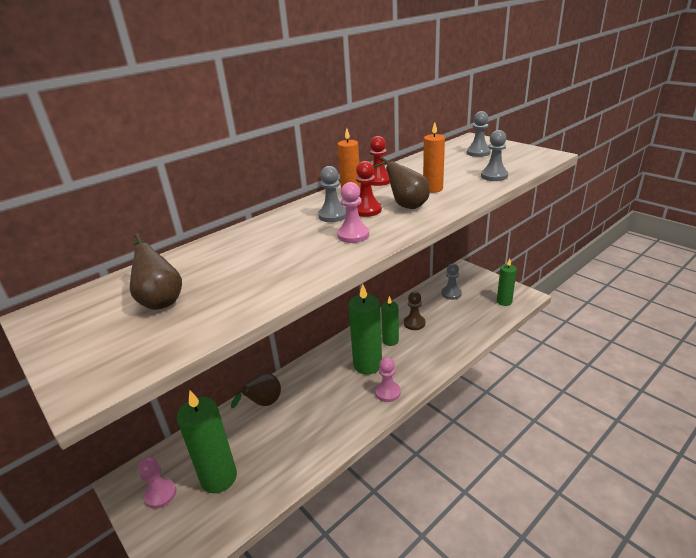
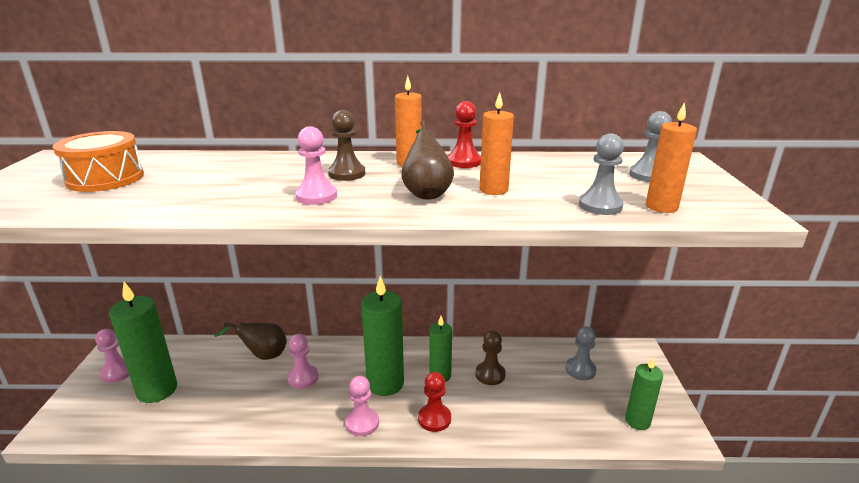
camera: 40 degrees right, 5 degrees down
(160, 300) = (105, 178): brown pear -> orange drum
(313, 396) = (303, 378): none -> pink pawn
(333, 215) = (347, 174): grey pawn -> brown pawn
(367, 210) = (383, 182): red pawn -> red pawn (434, 419)
(516, 166) = (661, 207): none -> orange candle

